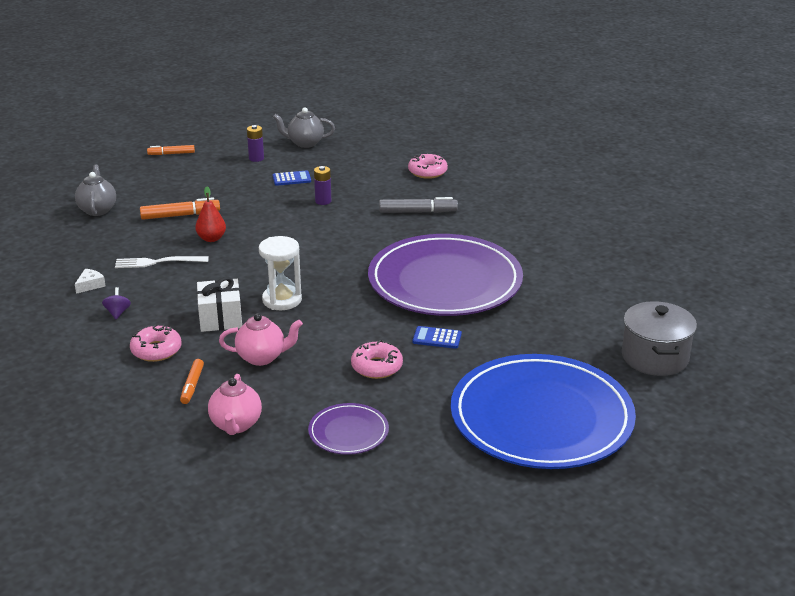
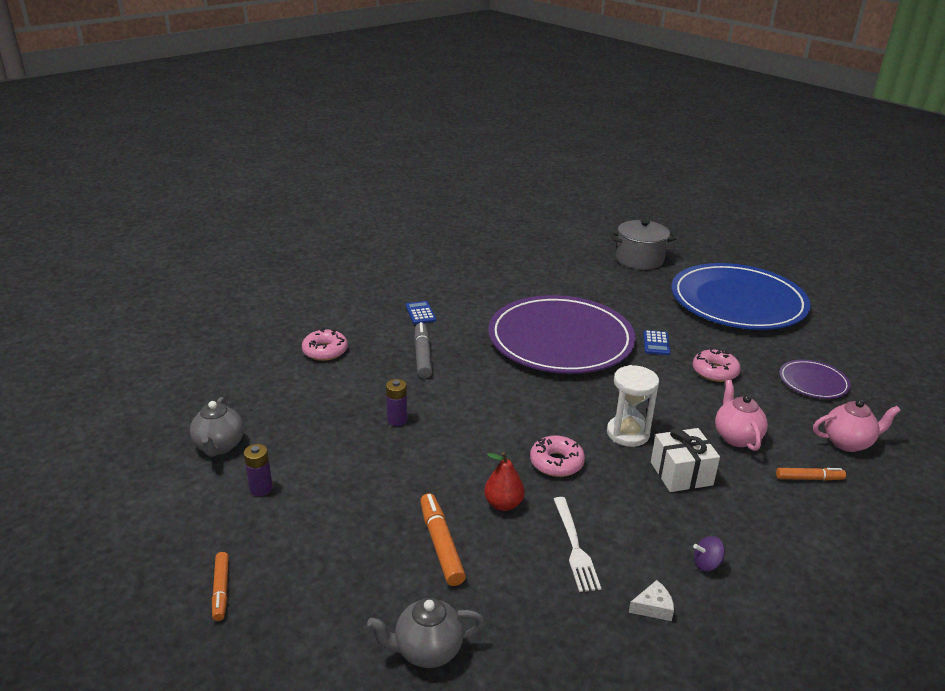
camera: 95 degrees left, 0 degrees up
(90, 285) = (653, 607): white cheese -> white cheese turned 135 degrees clockwise
(156, 350) = (764, 515): pink donut -> pink donut (556, 463)
(291, 179) = (332, 450): blue calculator -> blue calculator (420, 313)

